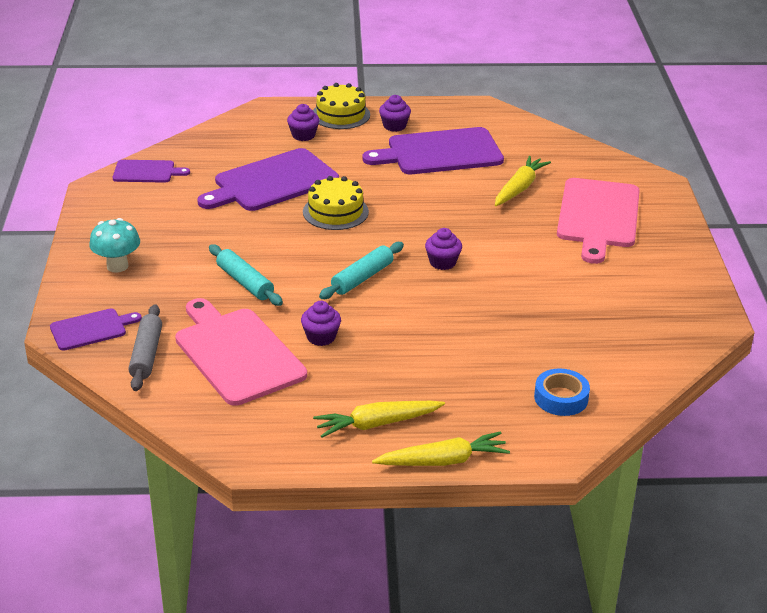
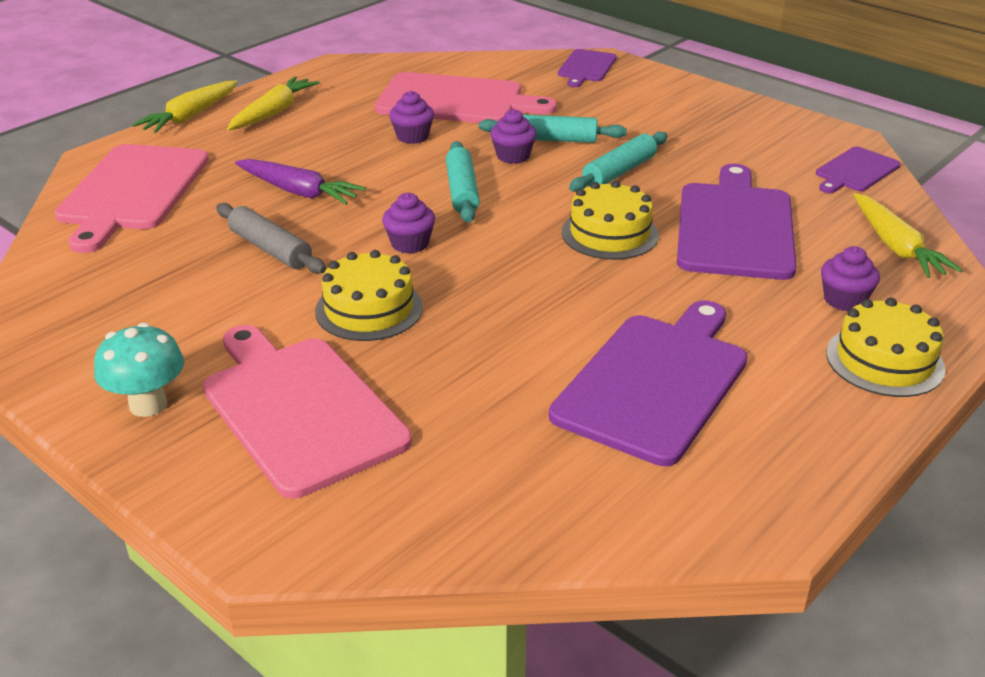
camera: 135 degrees right, 0 degrees up
(117, 266) = (670, 102): turquoise mushroom -> turquoise mushroom (148, 405)
(146, 355) = (516, 73): grey rolling pin -> grey rolling pin (270, 249)
(257, 239) = (619, 172): none -> turquoise rolling pin
(394, 126) = (791, 389): purple cupcake -> purple cupcake (513, 156)
(455, 333) = (299, 192): none -> purple carrot
(512, 241) = (369, 309): none -> yellow cake
(519, 188) = (465, 390): yellow carrot -> yellow carrot (896, 247)
(561, 398) = (132, 191): blue tape -> pink cutting board

